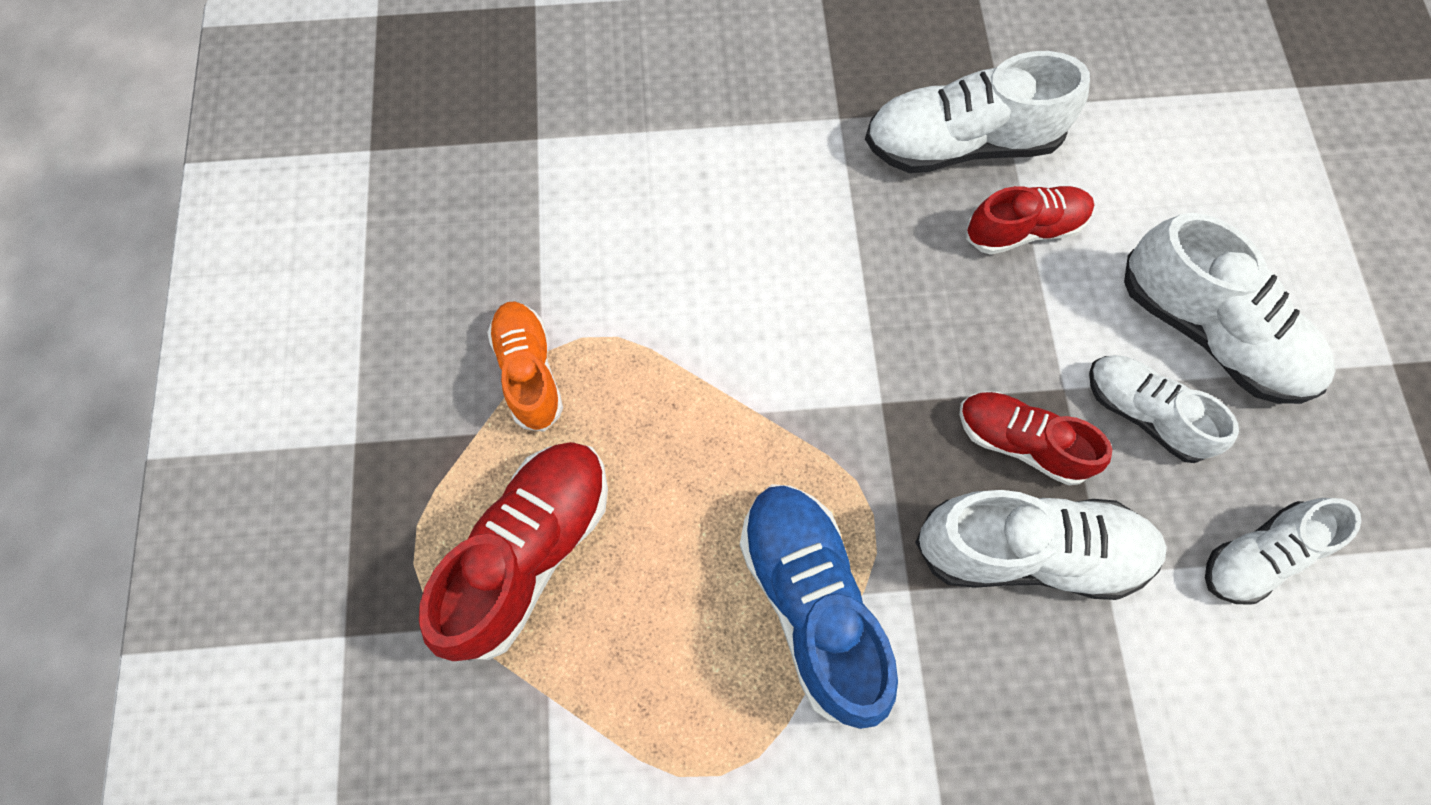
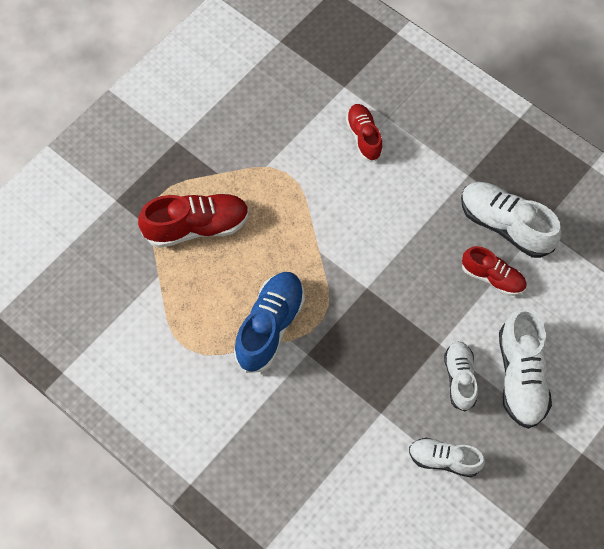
camera: 45 degrees right, 5 degrees down
(529, 371) = (256, 168): orange shoe -> none
(1020, 442) = (402, 345): red shoe -> red shoe (364, 137)
(1029, 551) = (363, 381): white shoe -> none

